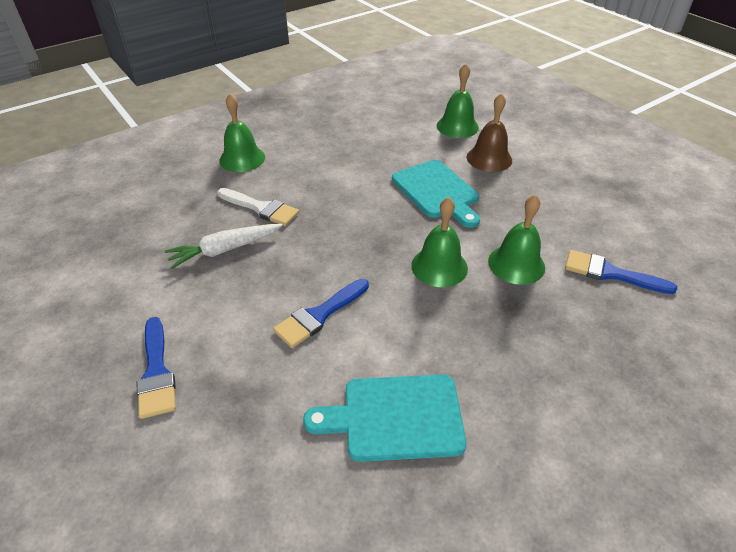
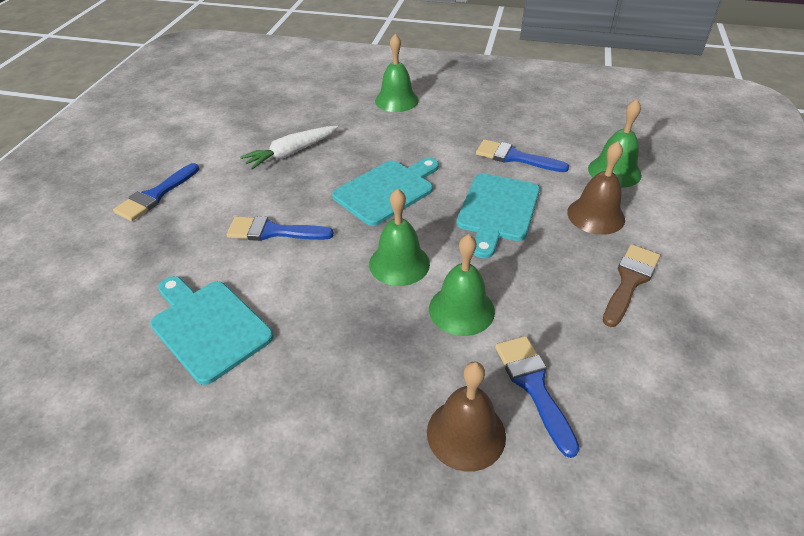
camera: 50 degrees right, 0 degrees up
(225, 250) = (291, 153): white carrot -> white carrot turned 60 degrees counterclockwise
(261, 208) = (353, 140): white brush -> none
(349, 226) = (387, 190): none -> turquoise cutting board
(392, 151) = (515, 157): none -> blue brush
(559, 184) = (630, 281): none -> brown brush
(626, 325) = (466, 433): none -> brown bell

